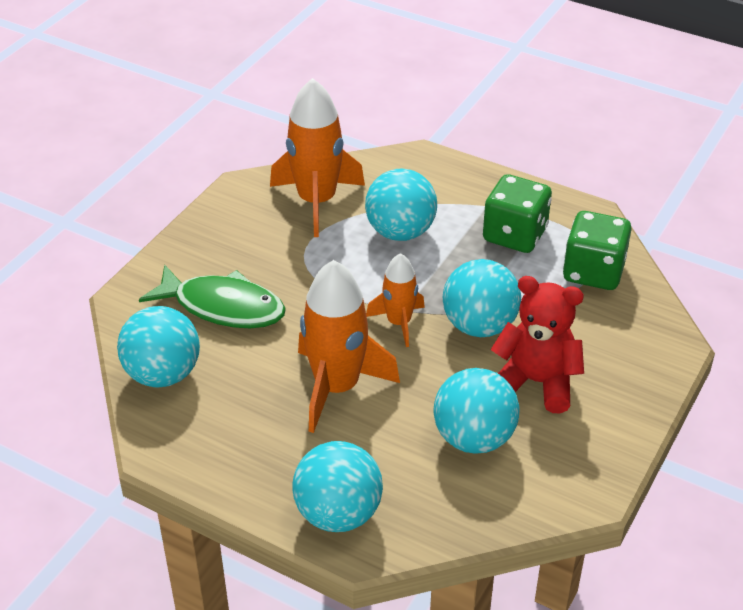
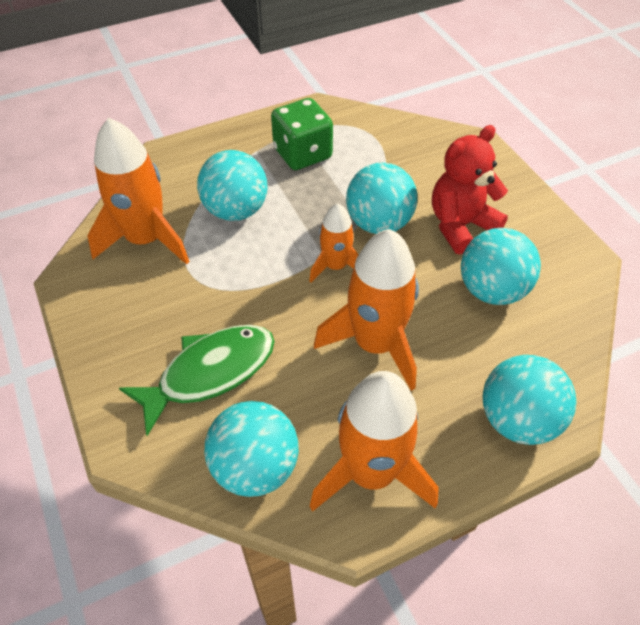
camera: 55 degrees left, 10 degrees up
(209, 442) = (371, 473): none -> orange rocket
(593, 272) = (377, 138): green dice -> none

